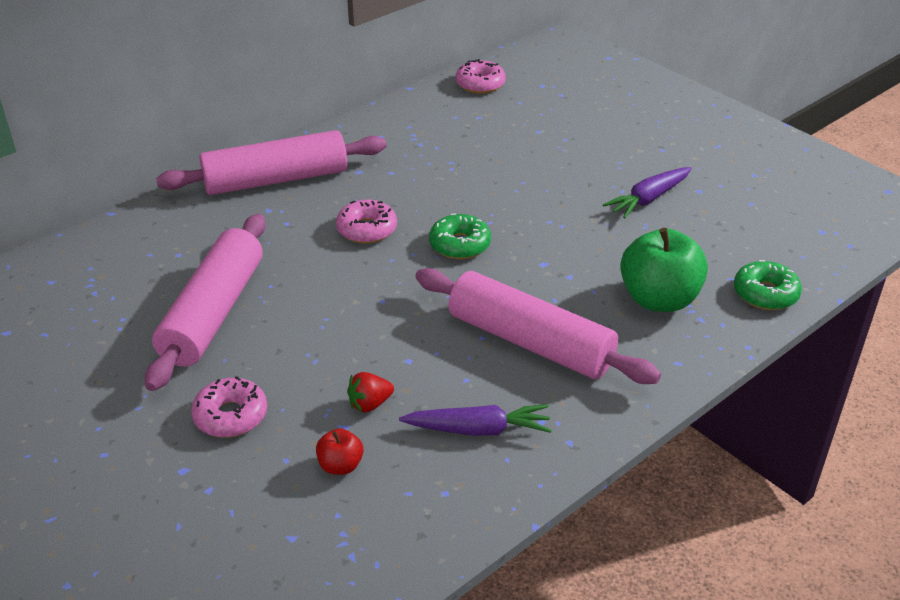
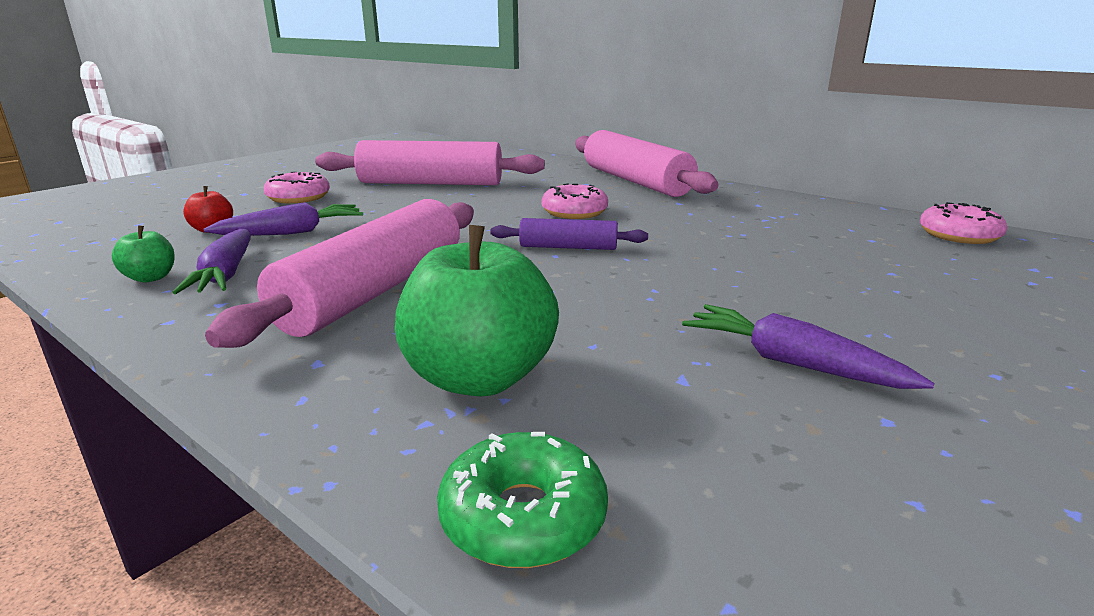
camera: 80 degrees right, 15 degrees down
(370, 404) = (292, 232): red strawberry -> purple carrot
(460, 245) = (568, 247): green donut -> purple rolling pin
(477, 476) = (151, 278): none -> green apple

